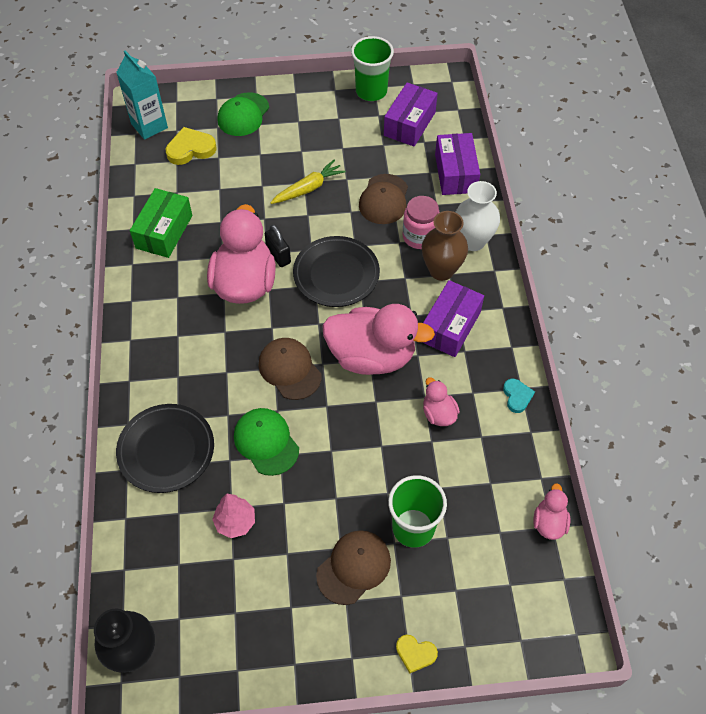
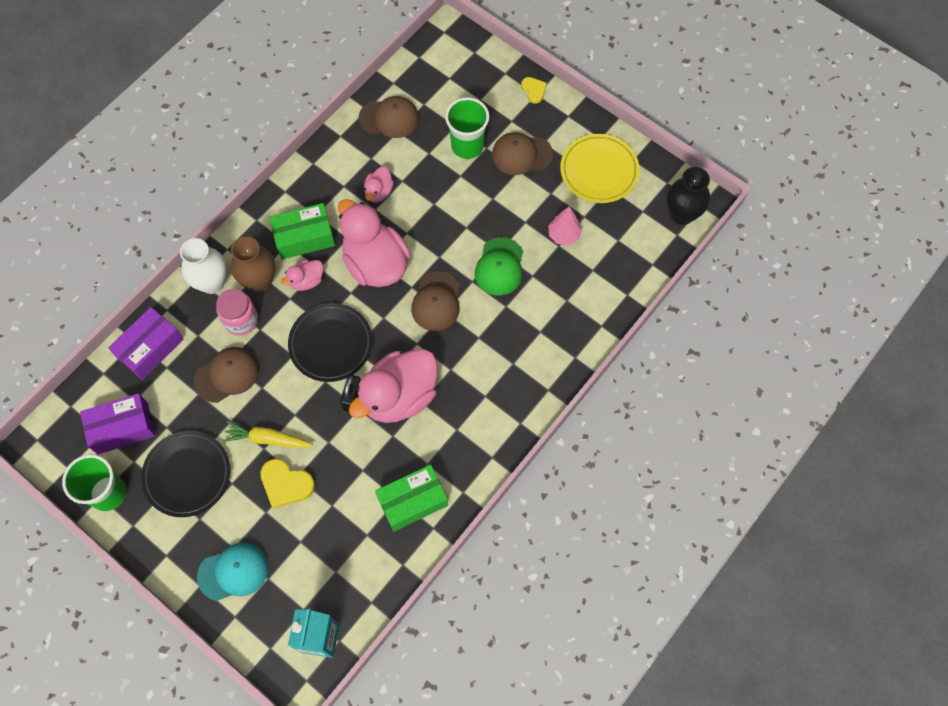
camera: 135 degrees left, 10 degrees up
(166, 450) = (565, 316): black plate -> black plate (187, 475)
(190, 149) = (313, 573): yellow heart -> yellow heart (286, 484)
(243, 115) = (233, 572): green cap -> turquoise cap
(262, 622) = (599, 171): none -> yellow plate
(450, 326) = (304, 238): purple box -> green box
(512, 487) = (389, 118): none -> brown cap
(517, 396) = (321, 160): turquoise heart -> none
(549, 522) = (392, 86): pink duck -> pink duck (306, 281)

